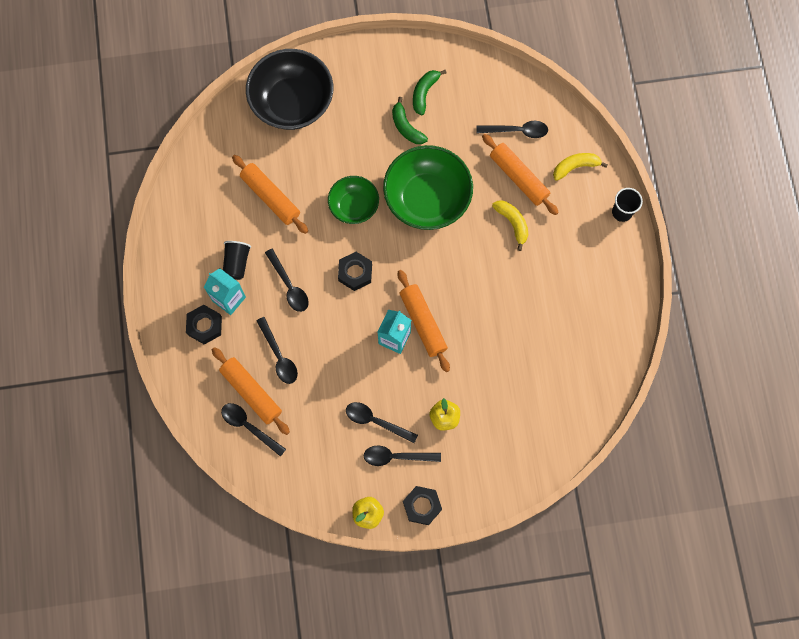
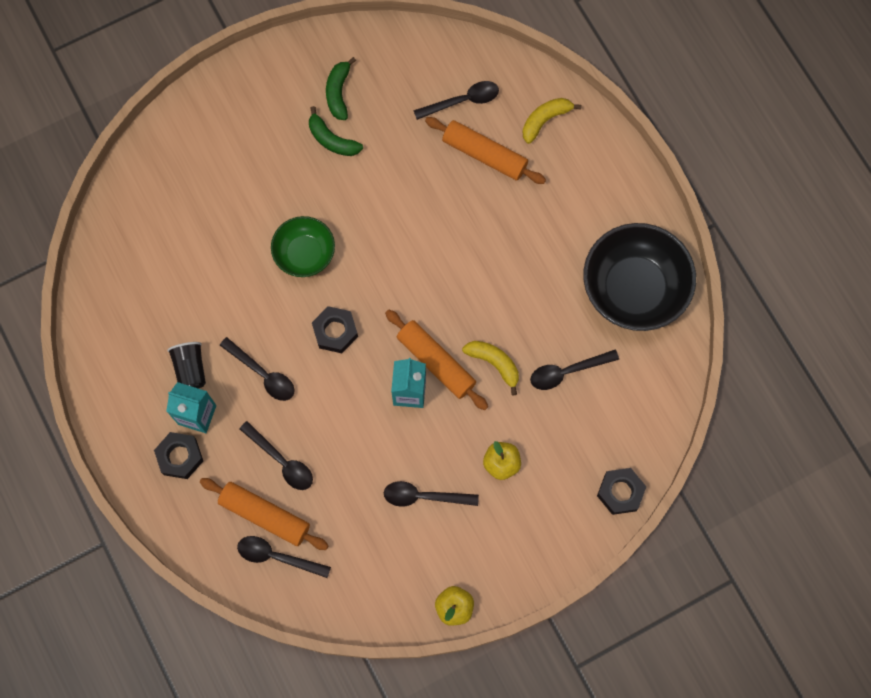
camera: 20 degrees left, 0 degrees up
(270, 197) = (202, 277): orange rolling pin -> none
(292, 102) = (186, 156): black bowl -> black bowl (634, 288)
(396, 456) = (462, 529): black spoon -> black spoon (567, 371)
(422, 506) = (513, 575): black nut -> black nut (620, 492)
(427, 199) = (387, 215): green bowl -> none
(512, 223) = (497, 210): yellow banana -> yellow banana (494, 363)
(622, 212) = (617, 154): black cup -> none

